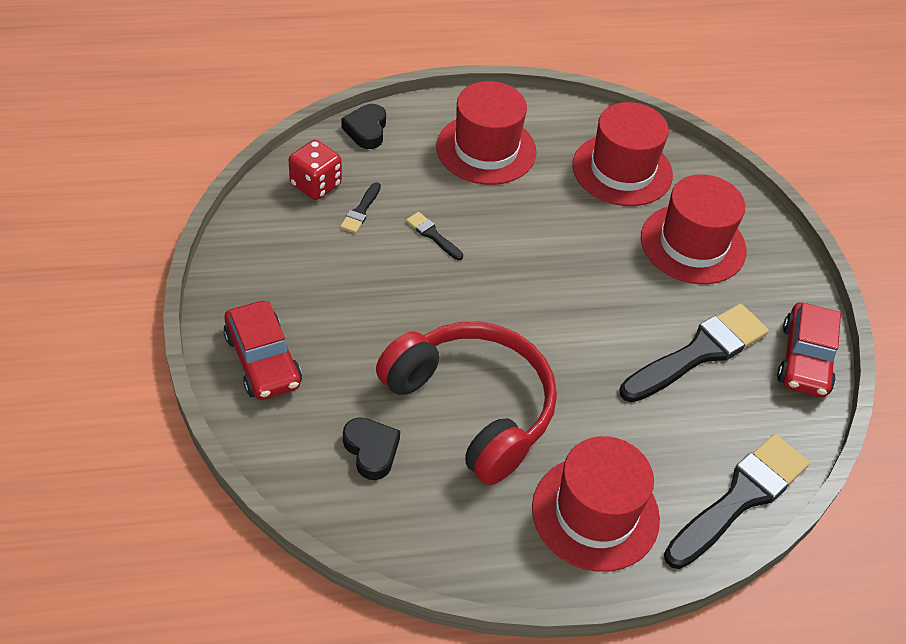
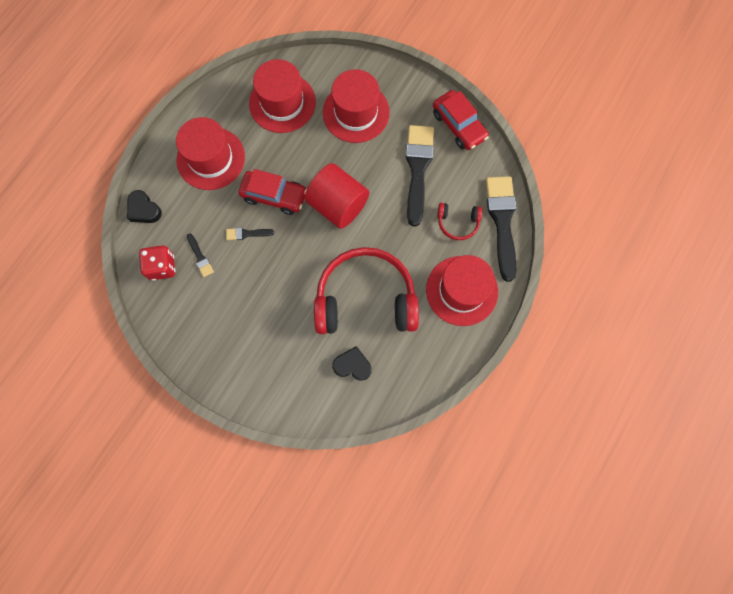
camera: 45 degrees left, 25 degrees up
(263, 360) = (259, 379): red car -> red car (274, 196)
(561, 300) = (338, 205): none -> red cylinder
(680, 445) = (457, 223): none -> red headphones

